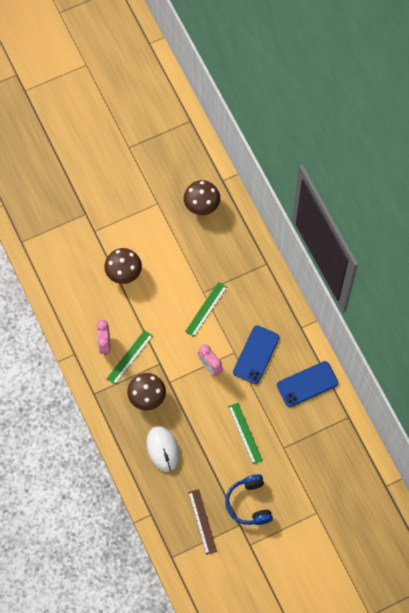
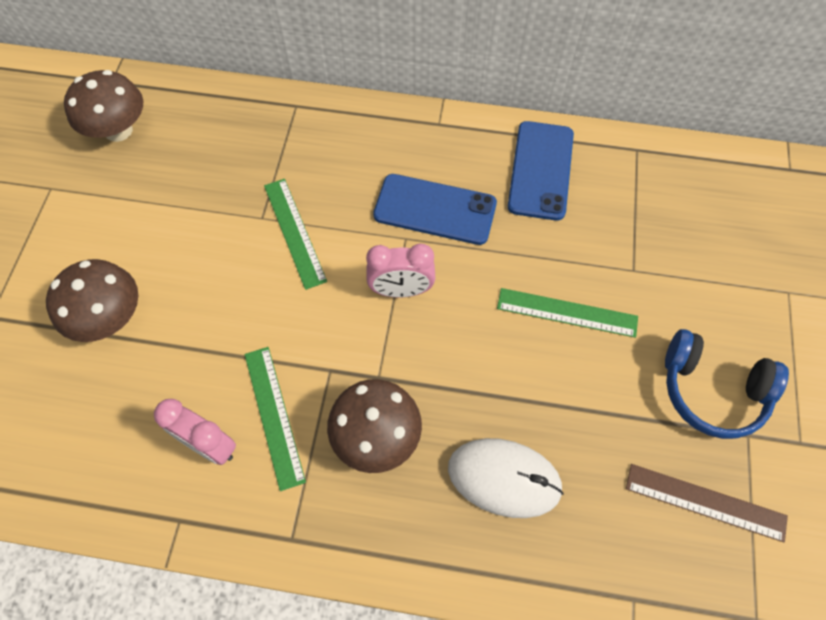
camera: 55 degrees left, 5 degrees down
(256, 355) = (435, 209): blue phone -> blue phone turned 45 degrees counterclockwise

